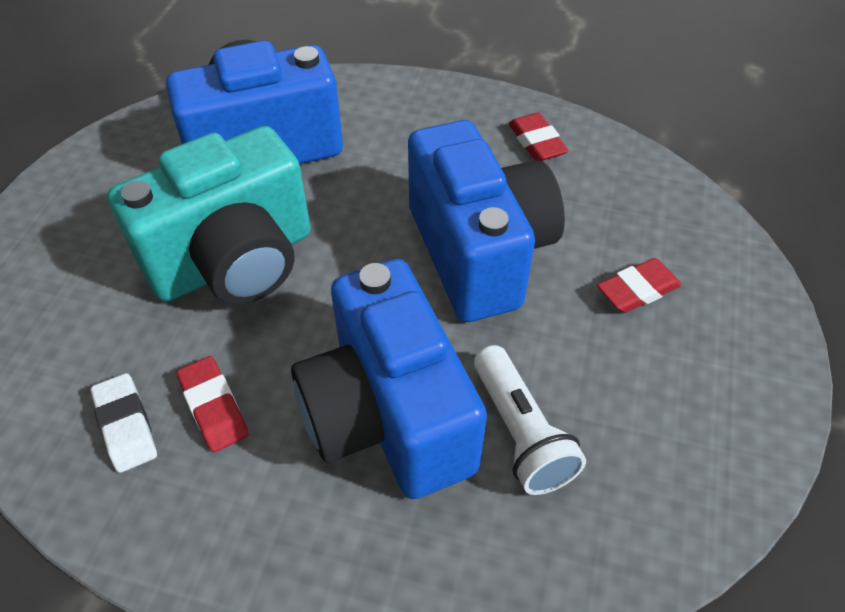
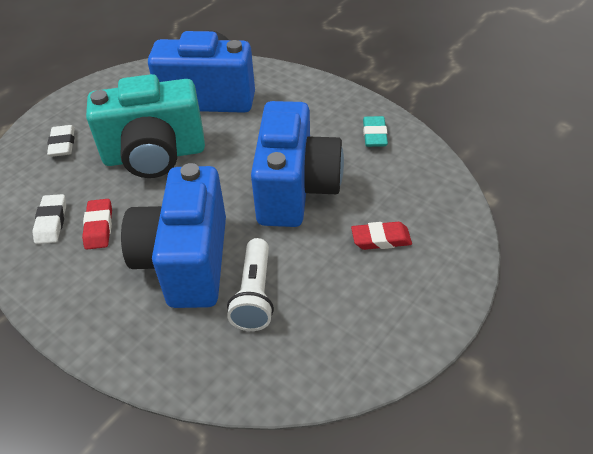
camera: 25 degrees right, 5 degrees down
(65, 287) = (62, 144): none -> white eraser
(536, 142) = (374, 135): red eraser -> turquoise eraser

